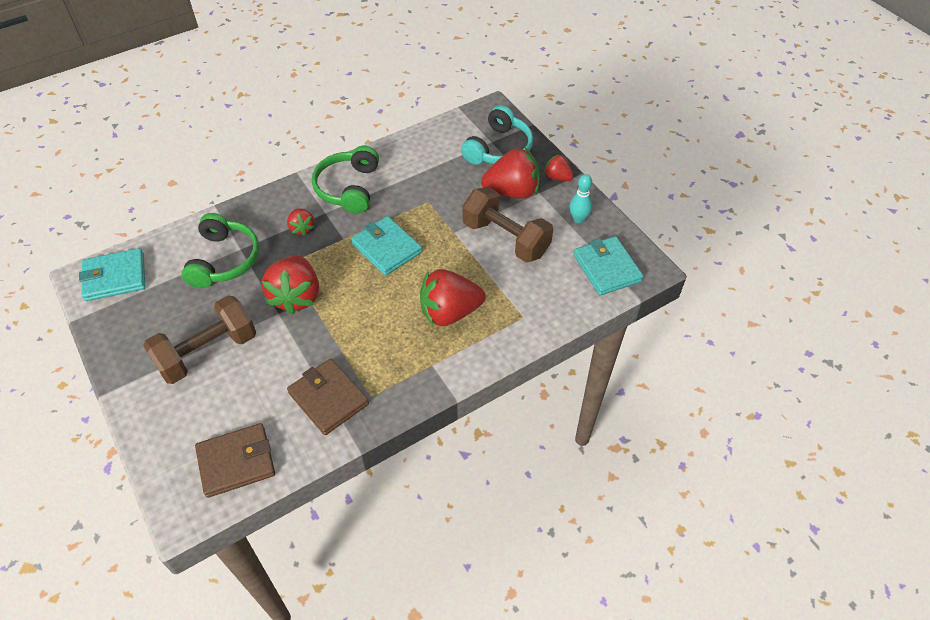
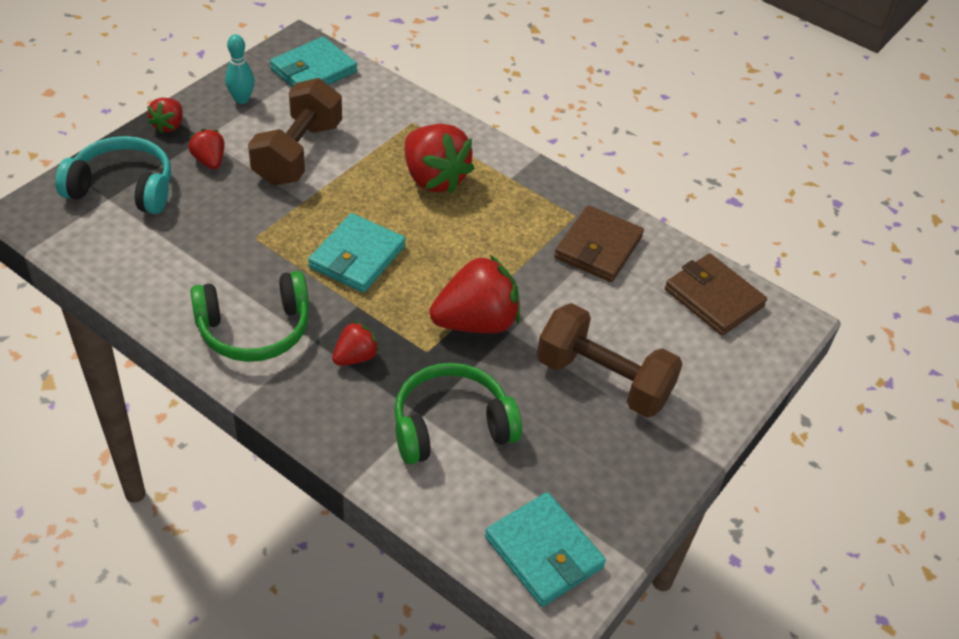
camera: 115 degrees left, 5 degrees down
(512, 191) = (209, 161): red strawberry -> red strawberry, size x0.52

